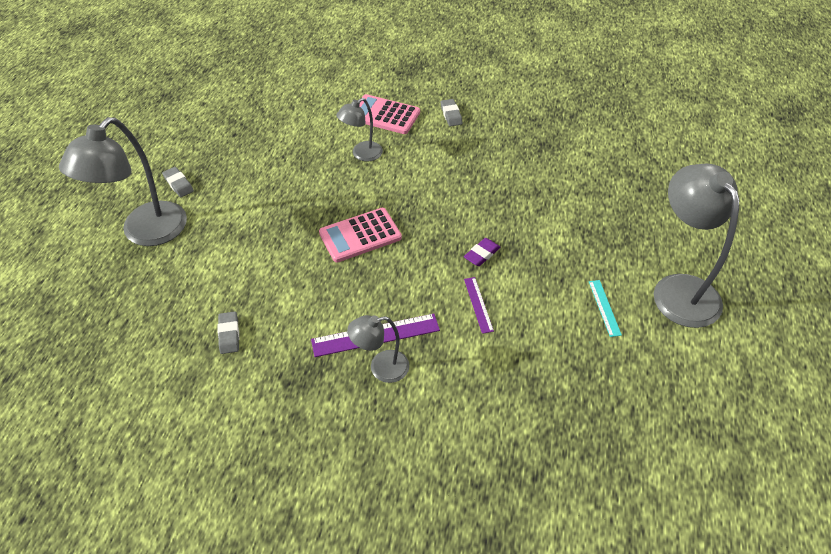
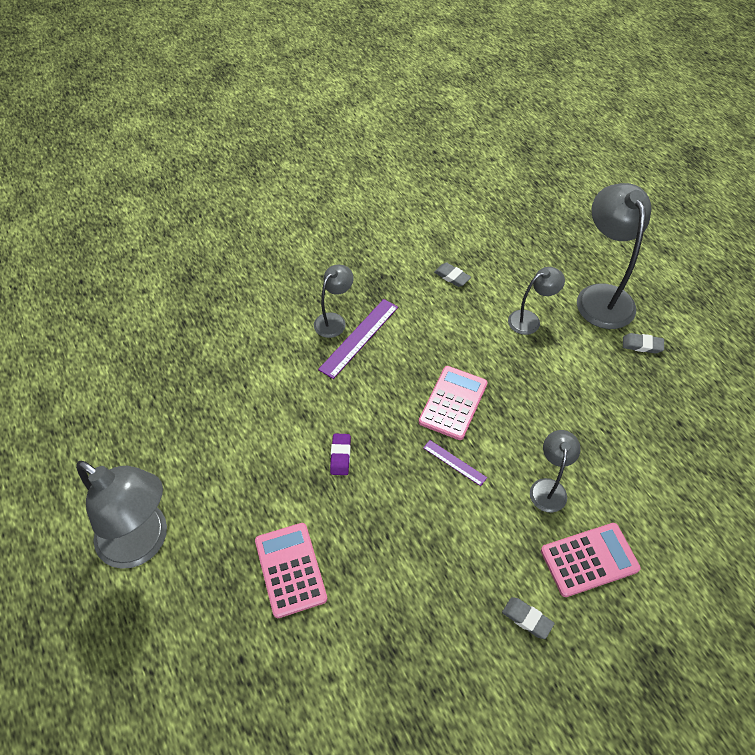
camera: 140 degrees right, 5 degrees up
(223, 253) = (530, 320): none -> grey lamp
(478, 304) = (306, 409): purple ruler -> purple ruler (454, 462)
(575, 212) = (290, 569): none -> pink calculator
(604, 307) = (202, 476): turquoise ruler -> none

